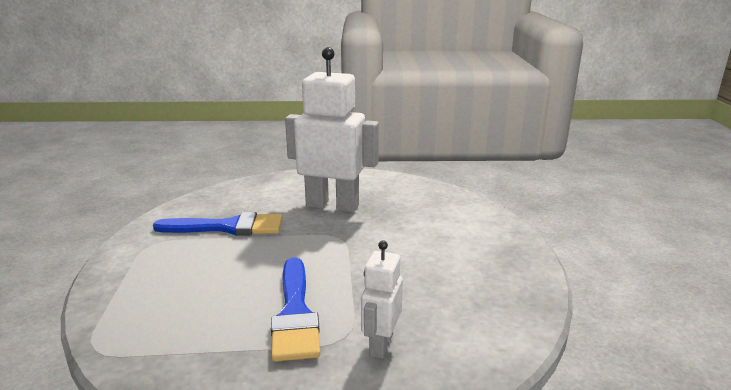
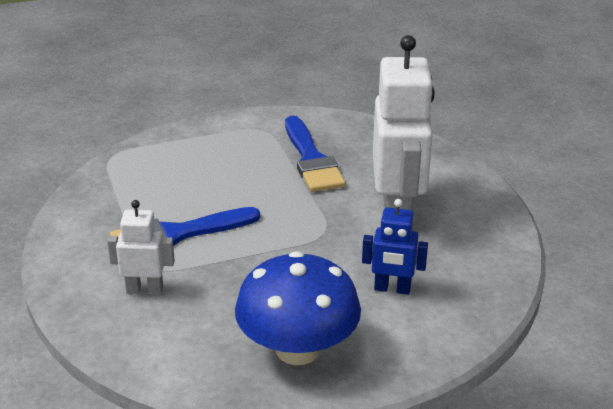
camera: 75 degrees right, 10 degrees up
(422, 221) = (392, 289): none -> blue robot
(486, 269) = (297, 349): none -> blue mushroom

